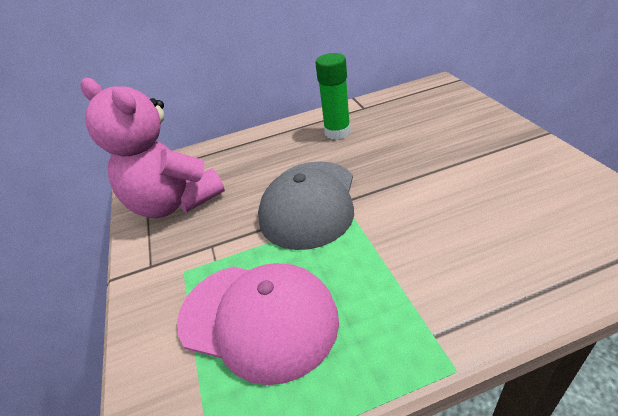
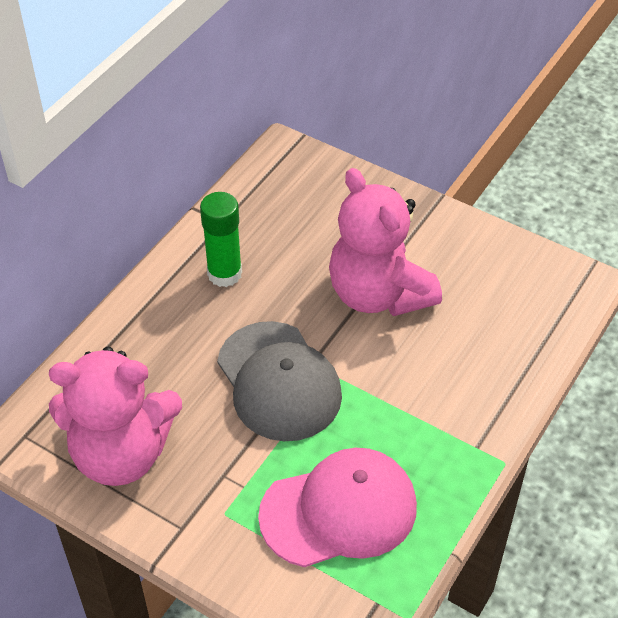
camera: 45 degrees left, 10 degrees up
(437, 176) = (378, 294): none -> pink teddy bear

